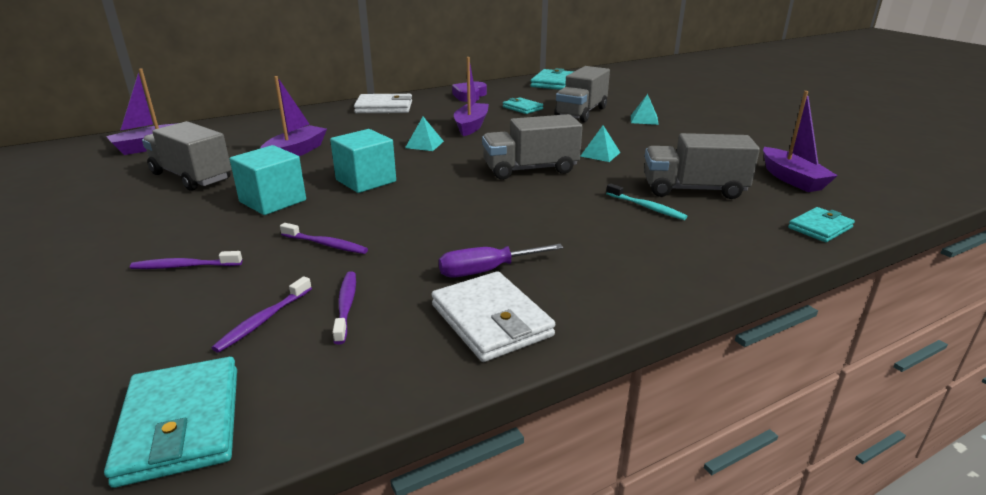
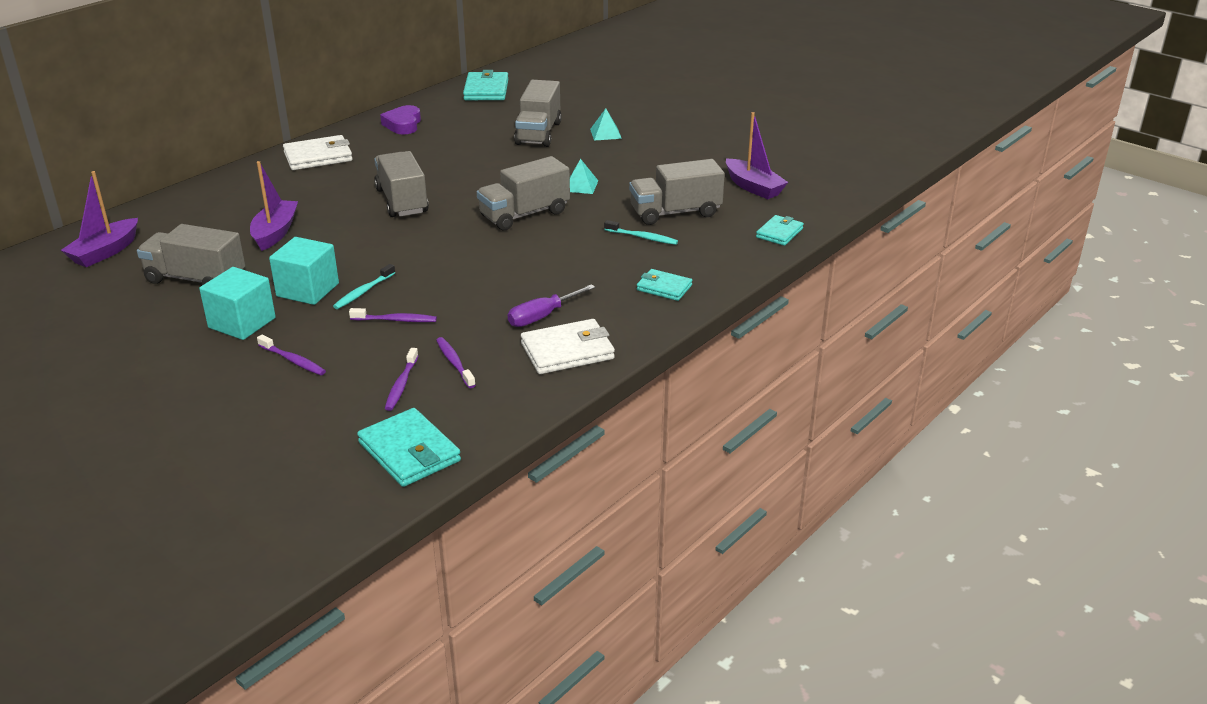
camera: 20 degrees left, 5 degrees up
(184, 266) = (293, 360): purple toothbrush -> purple toothbrush turned 120 degrees counterclockwise
(321, 211) = (363, 292): none -> turquoise toothbrush
(366, 181) = (377, 253): turquoise cube -> turquoise cube (242, 323)
(424, 144) = (402, 201): turquoise pyramid -> grey truck
(471, 126) = (434, 169): purple boat -> none
(491, 320) = (567, 351): white wallet -> white wallet turned 60 degrees counterclockwise
(522, 108) = (473, 135): turquoise wallet -> turquoise wallet (664, 288)

